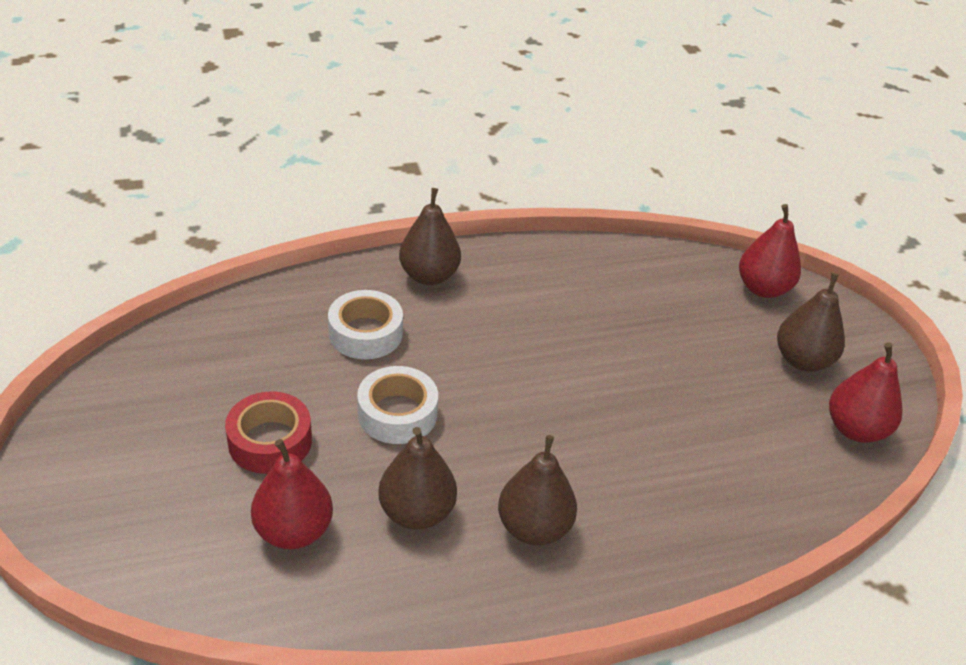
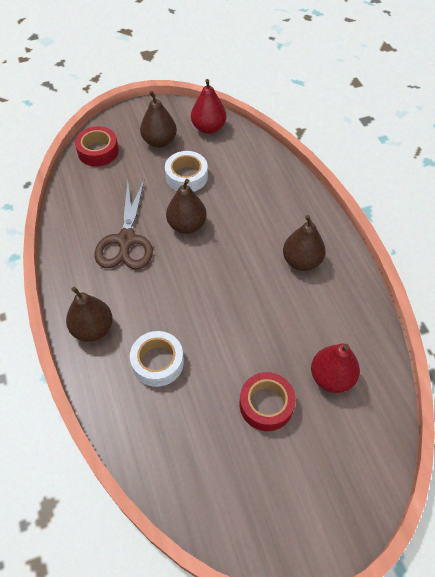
camera: 90 degrees left, 15 degrees up
(397, 413) = (230, 334): white tape -> white tape (186, 176)
(416, 512) = (304, 316): brown pear -> brown pear (187, 225)
(581, 312) = (126, 240): none -> brown scissors
(763, 288) = (98, 151): red pear -> red tape

